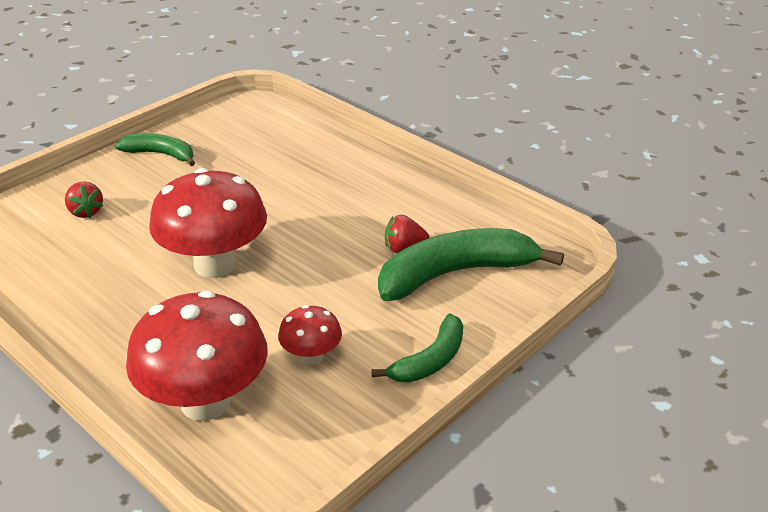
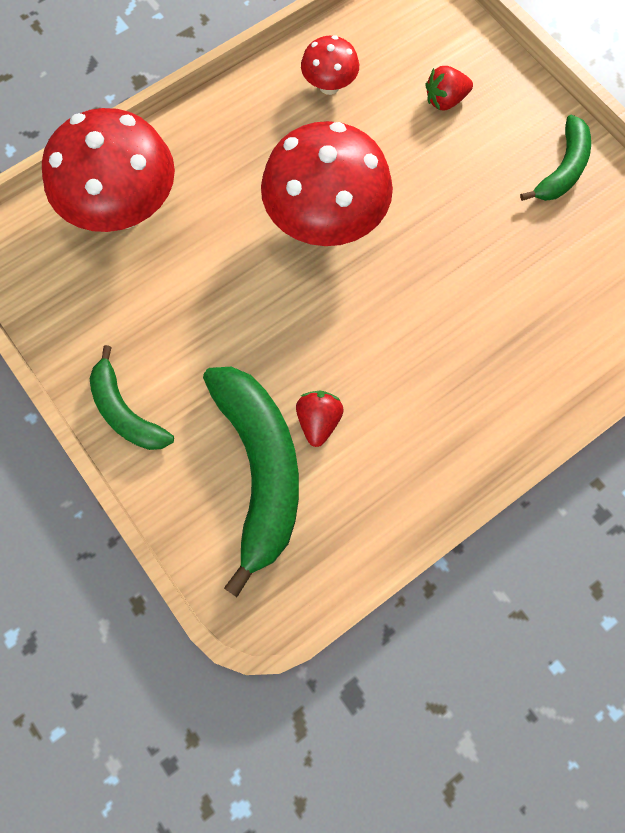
camera: 100 degrees right, 35 degrees up
(311, 357) = (160, 301): red mushroom -> red mushroom (329, 86)

